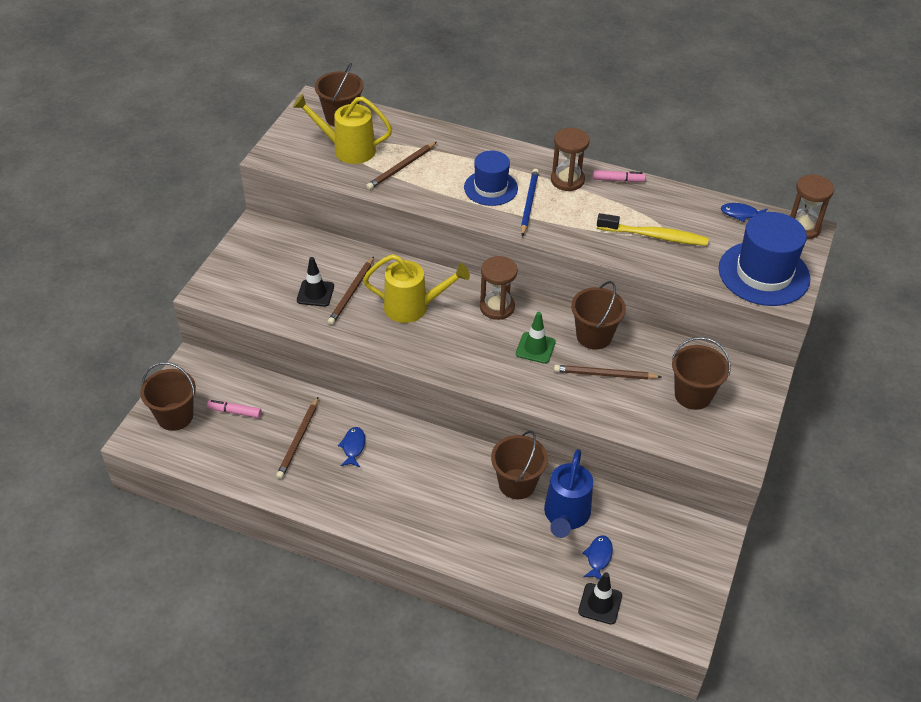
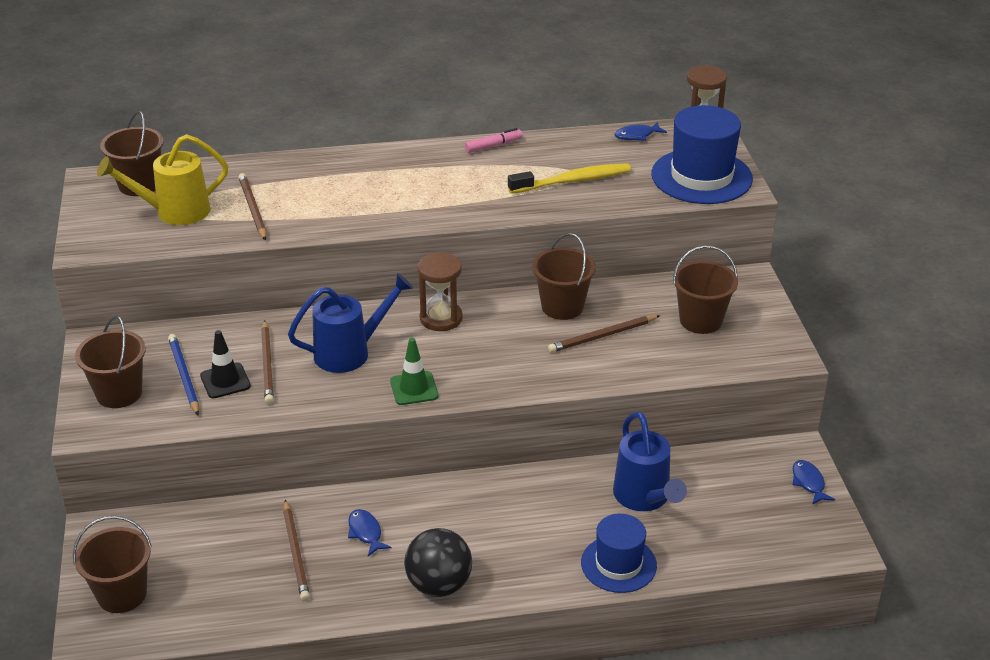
camera: 30 degrees left, 10 degrees down
(235, 412) = (194, 557): pink marker -> none
(372, 511) = (439, 585): none -> black ball
(401, 168) = (252, 209): brown pencil -> brown pencil turned 150 degrees clockwise
(413, 307) = (350, 352): yellow watering can -> blue watering can
(490, 188) = (368, 195): blue hat -> blue hat (618, 564)
(517, 484) = (571, 490): brown bucket -> brown bucket (119, 393)
(529, 203) = (421, 195): blue pencil -> blue pencil (184, 376)
(535, 348) = (513, 340): green traffic cone -> green traffic cone (414, 388)
(567, 180) = (442, 162): brown hourglass -> none
(598, 557) = (707, 520): blue fish -> blue fish (808, 483)
(600, 604) = (743, 561): black traffic cone -> none

